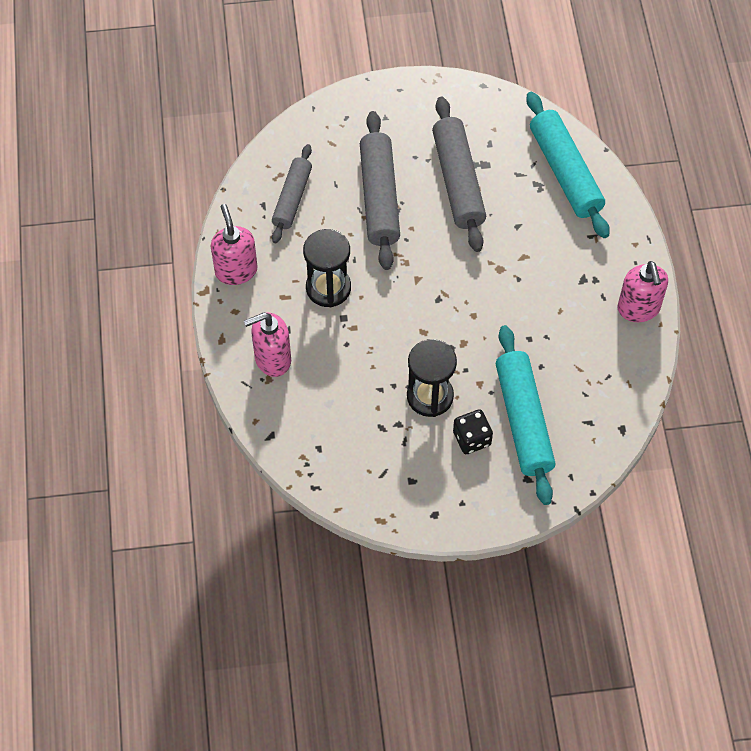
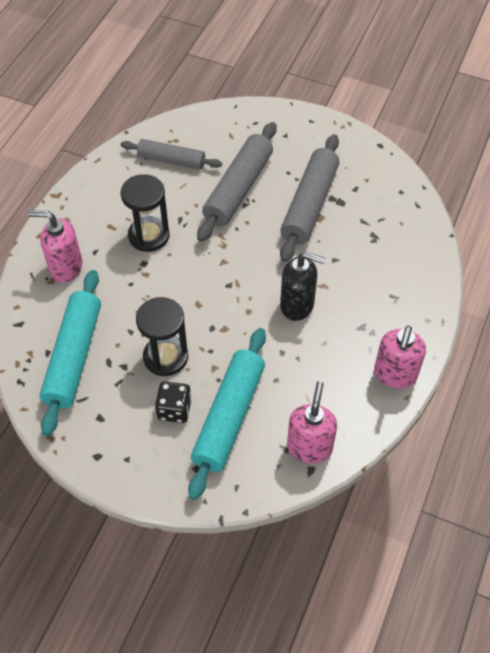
camera: 30 degrees right, 5 degrees down
(236, 270) = (90, 191): pink soap dispenser -> pink soap dispenser (309, 447)
(292, 198) = (171, 160): grey rolling pin -> grey rolling pin turned 60 degrees clockwise
(513, 287) = (297, 305): none -> black soap dispenser
(565, 172) = (404, 237): turquoise rolling pin -> turquoise rolling pin (74, 356)

